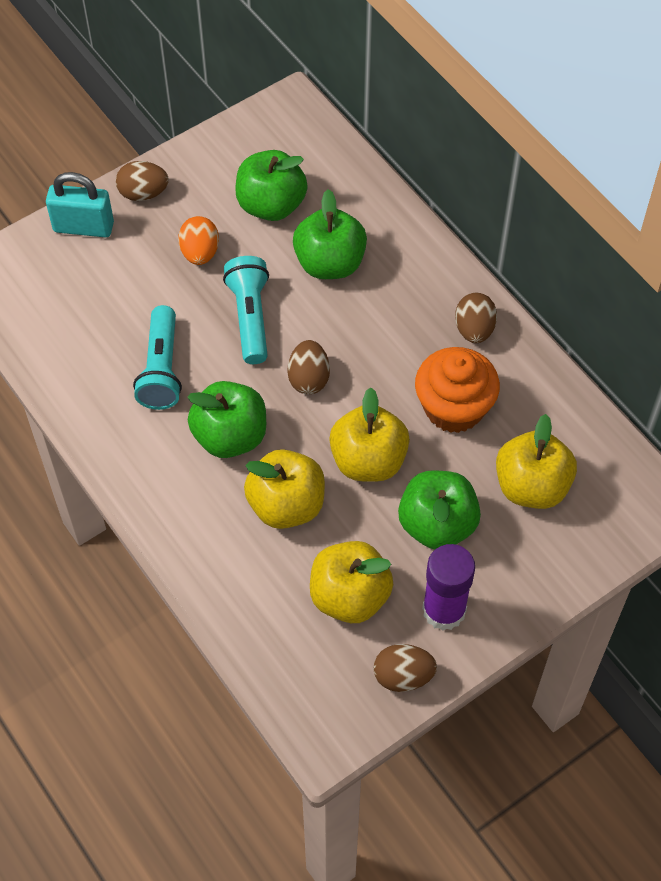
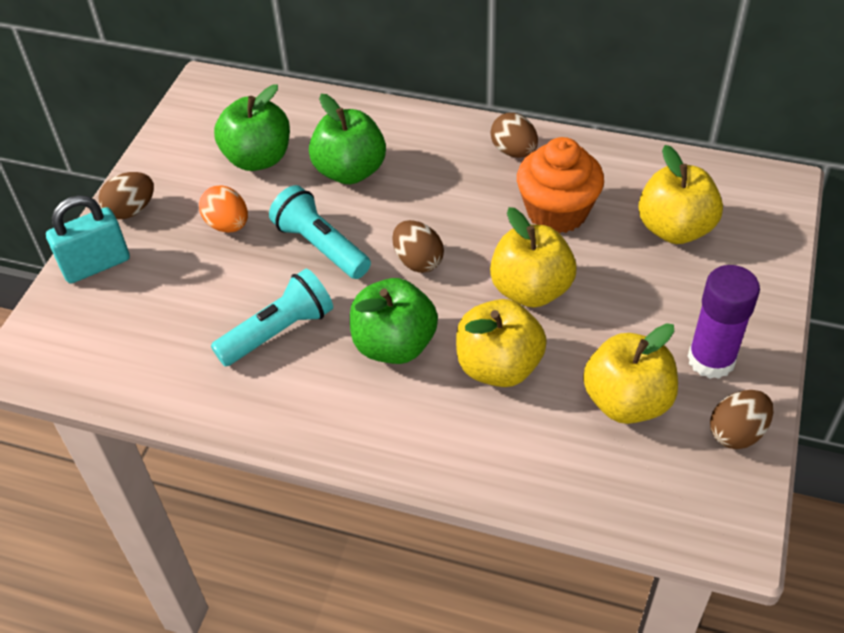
camera: 35 degrees left, 10 degrees down
(161, 369) = (279, 332): turquoise flashlight -> turquoise flashlight turned 90 degrees counterclockwise
(437, 525) = (635, 301): green apple -> none

